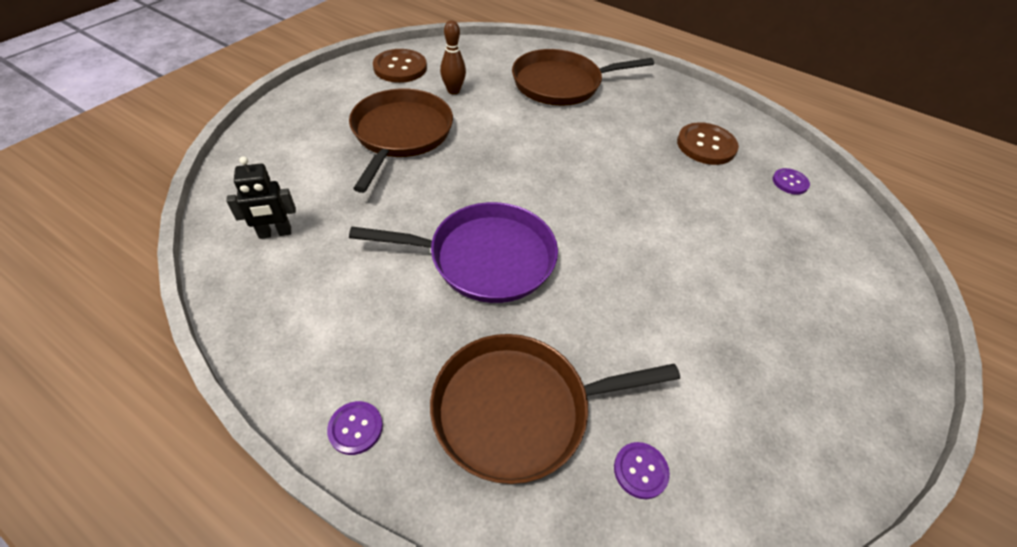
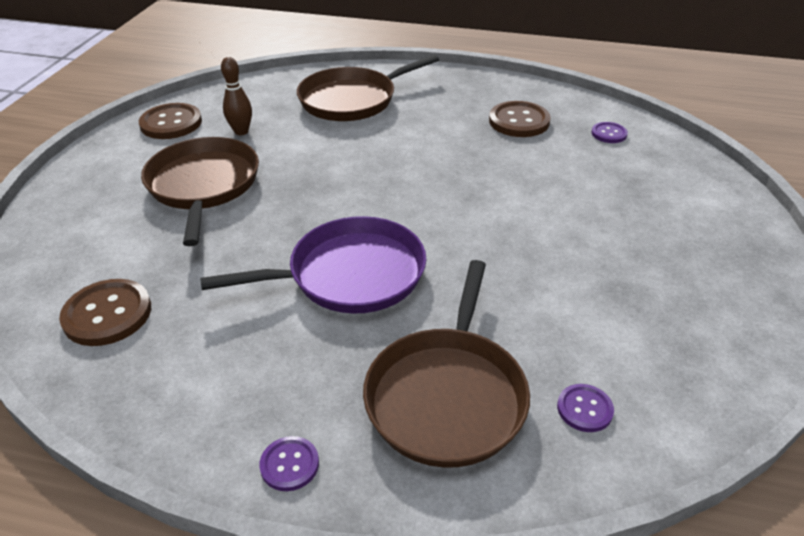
camera: 15 degrees left, 10 degrees down
(275, 233) = (107, 314): black robot -> brown button
(519, 409) = (447, 395): brown pan -> brown pan turned 45 degrees counterclockwise

